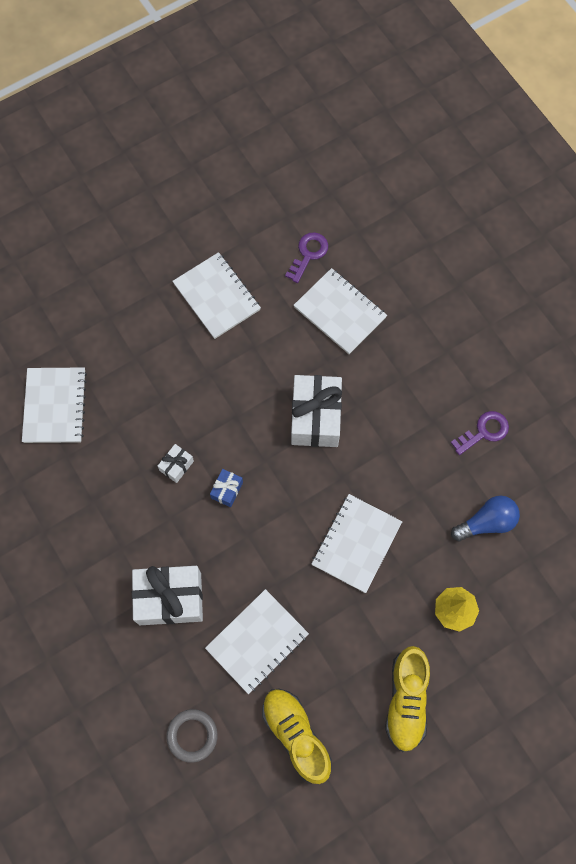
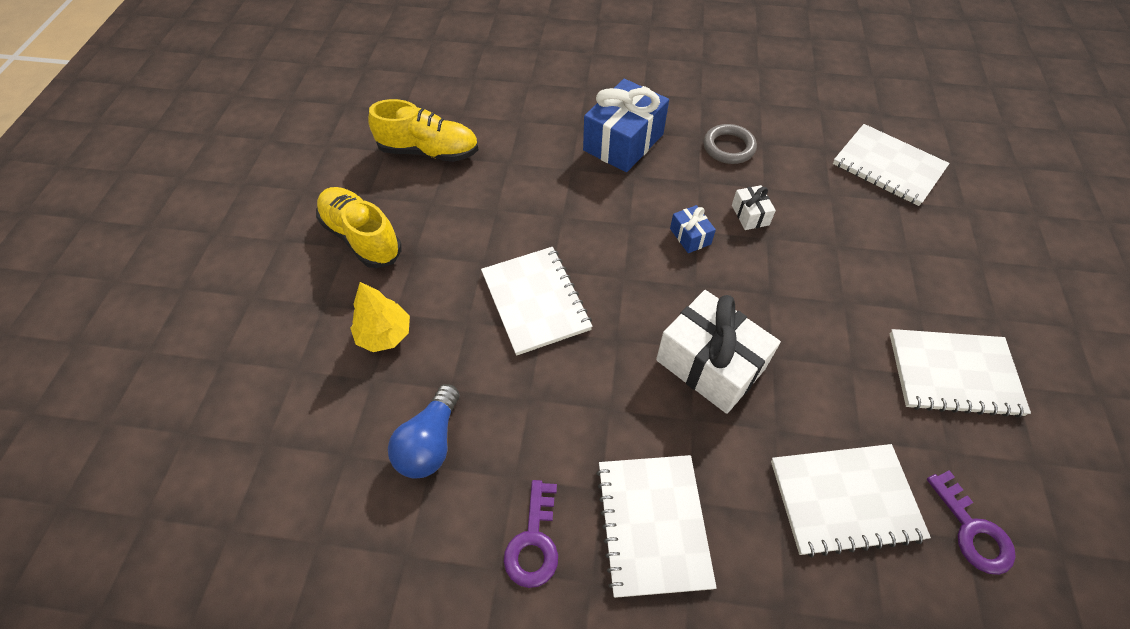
camera: 130 degrees right, 15 degrees down
(170, 598) = (623, 142): white gift -> blue gift
(192, 735) = (502, 97): grey ring -> grey ring (728, 147)
(257, 641) = (527, 173): white notebook -> white notebook (652, 524)

